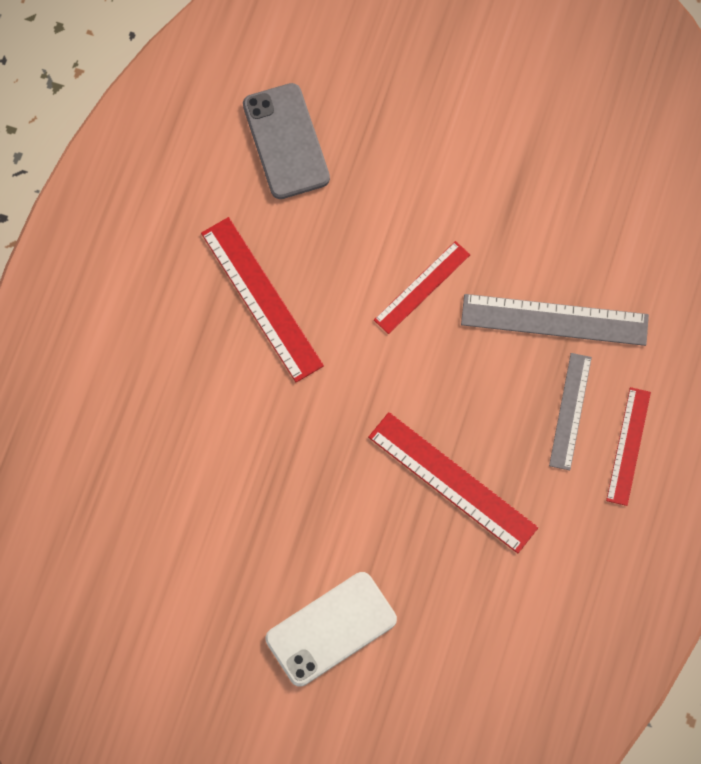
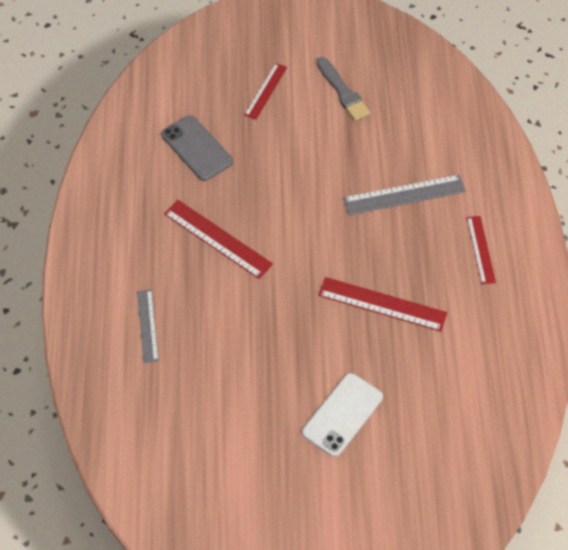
camera: 20 degrees left, 15 degrees down
(422, 287) = (315, 202): red ruler -> red ruler (265, 91)
(534, 117) = (343, 92): none -> grey brush
(570, 411) = (436, 241): grey ruler -> grey ruler (147, 325)

